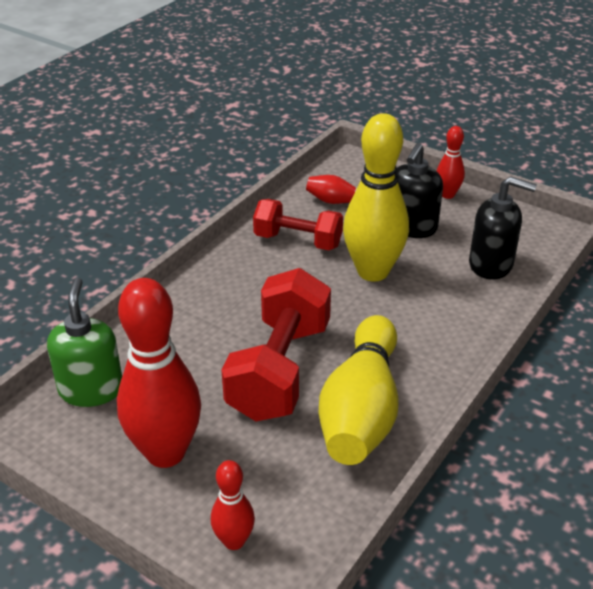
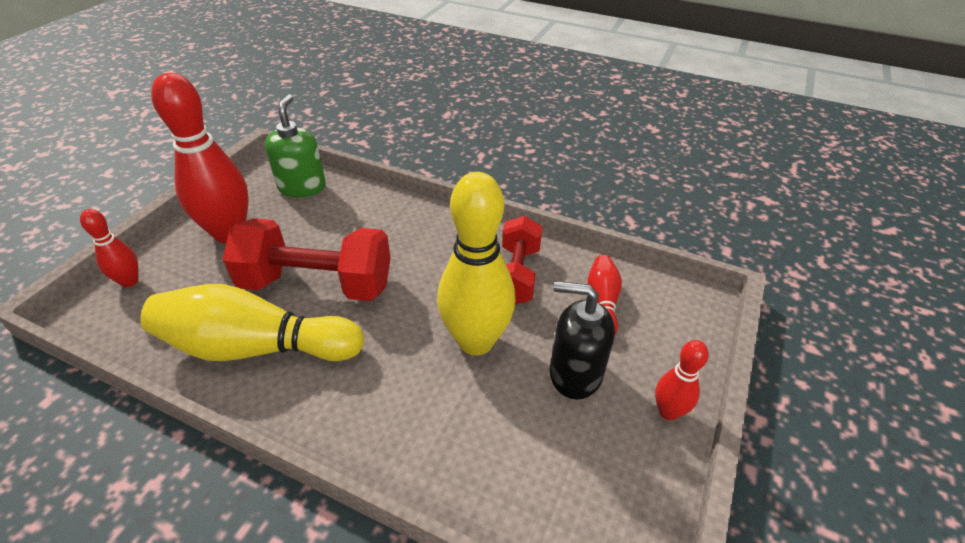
camera: 80 degrees right, 5 degrees up
(91, 389) = (302, 187): green soap dispenser -> green soap dispenser turned 75 degrees counterclockwise
(491, 264) = (517, 468): black soap dispenser -> none

